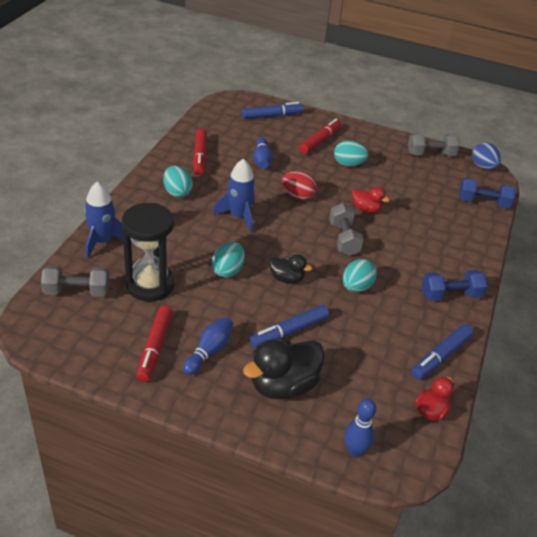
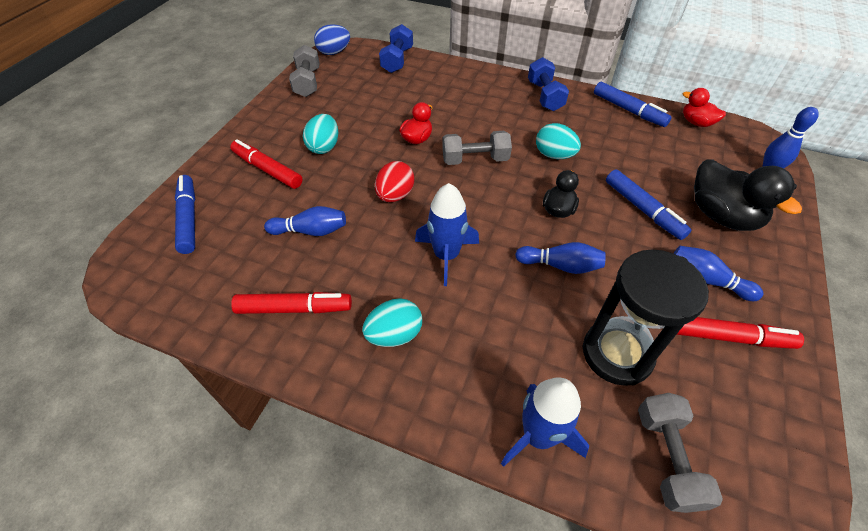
camera: 85 degrees left, 10 degrees up
(228, 270) = (560, 265): turquoise egg -> blue bowling pin

